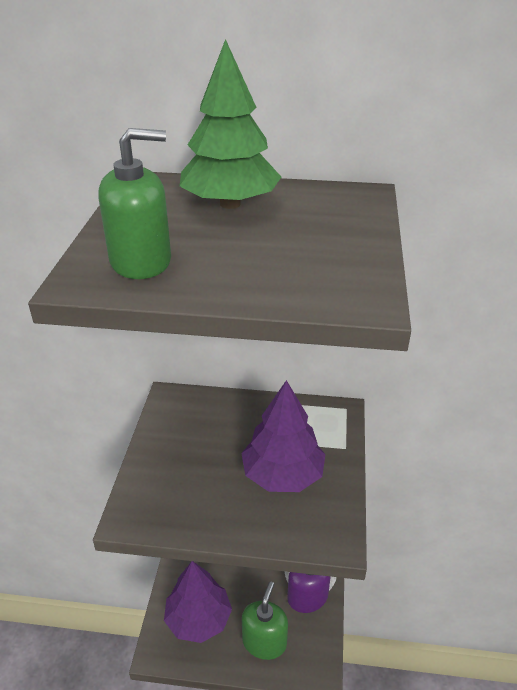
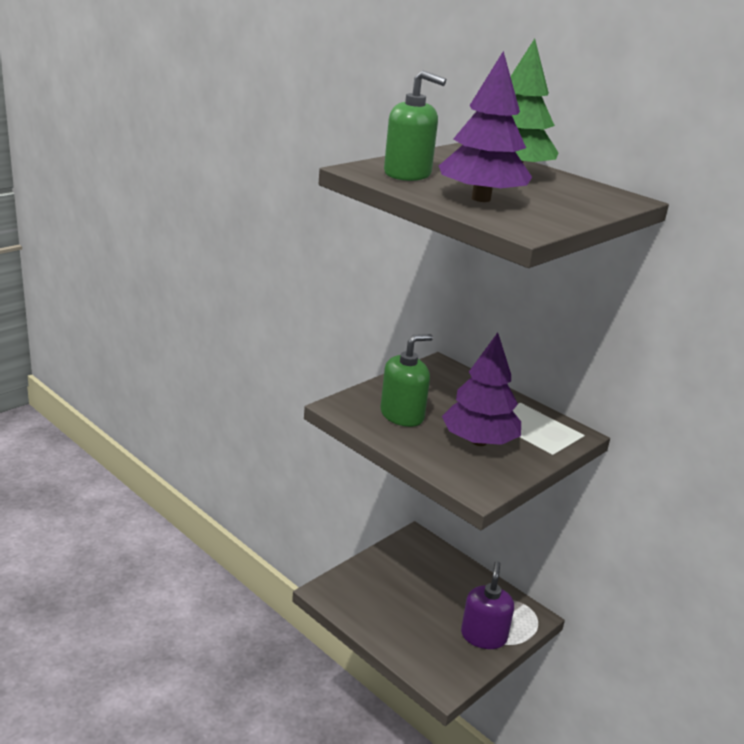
camera: 35 degrees right, 10 degrees down
(198, 619) = (375, 593): purple tree -> purple tree (481, 199)
(264, 642) = (416, 639): green soap dispenser -> green soap dispenser (402, 415)

